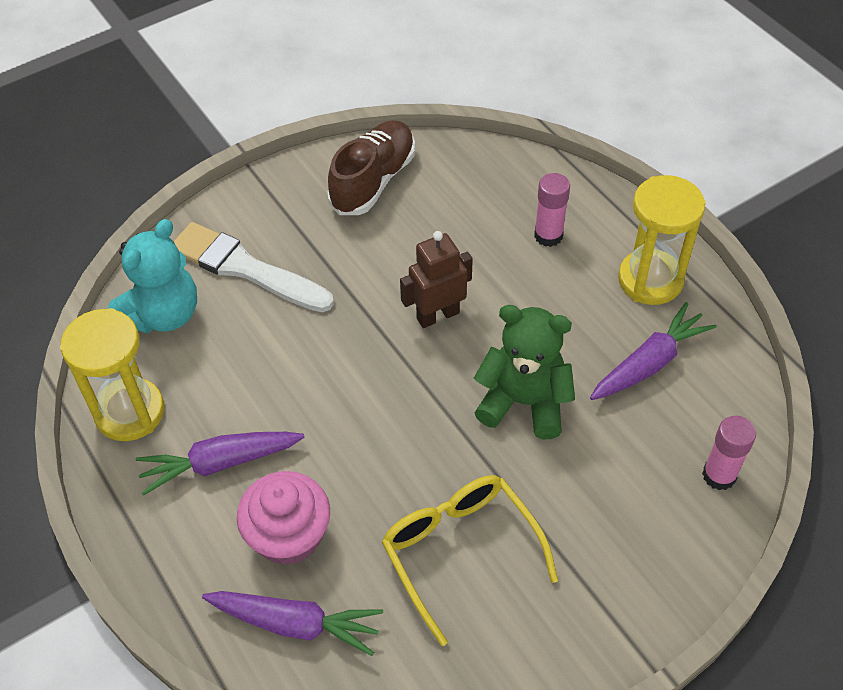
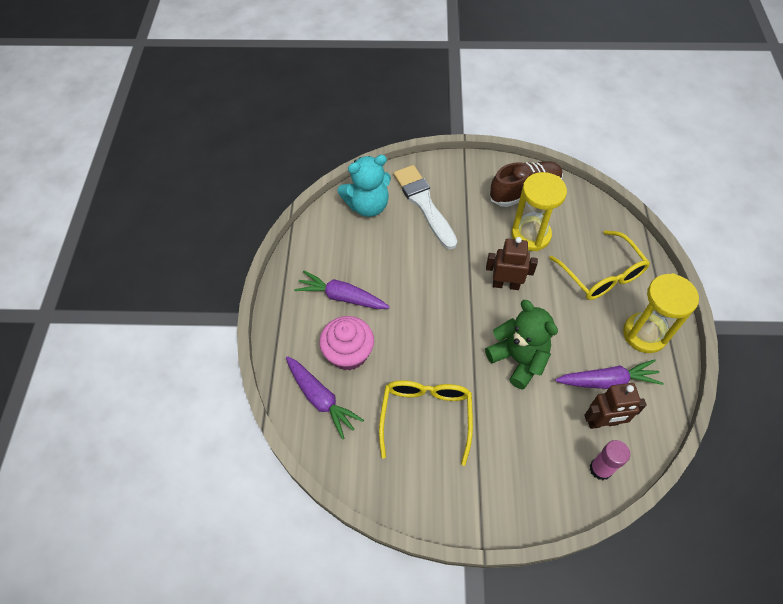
camera: 35 degrees right, 5 degrees up
(130, 412) = (319, 246): yellow hourglass -> yellow hourglass (530, 235)
(548, 235) = (602, 275): pink glue stick -> yellow glasses
(680, 417) = (602, 422): none -> brown robot

